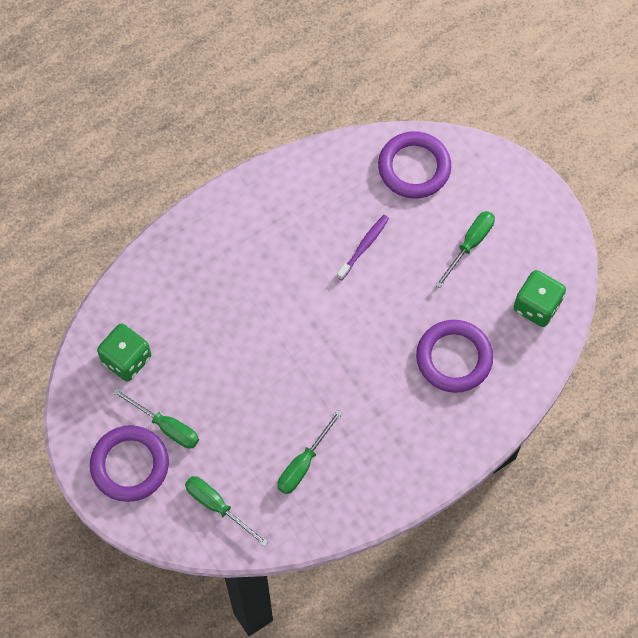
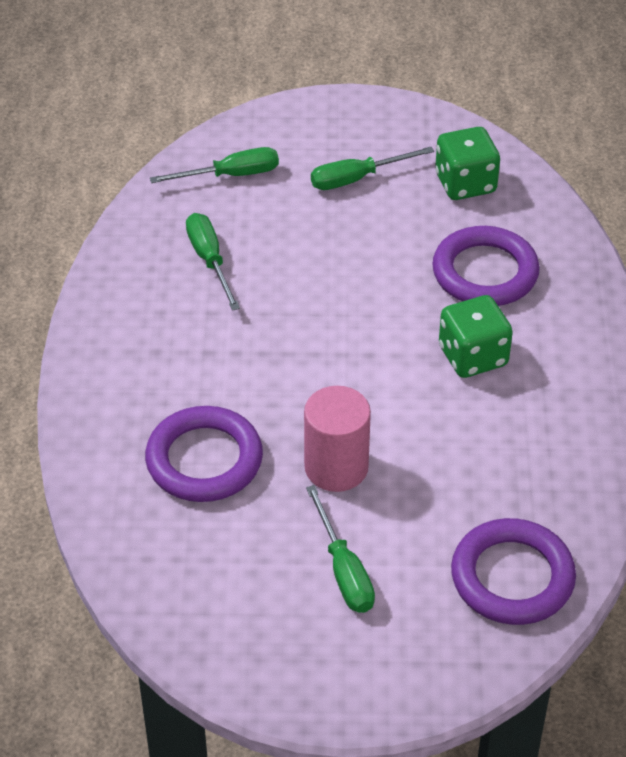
camera: 125 degrees right, 20 degrees down
(130, 465) = (340, 135): purple ring -> purple ring (485, 272)
(364, 246) = (435, 457): purple toothbrush -> none
(408, 289) = (336, 467): none -> pink cylinder
(537, 306) = (192, 589): green dice -> green dice (473, 356)

